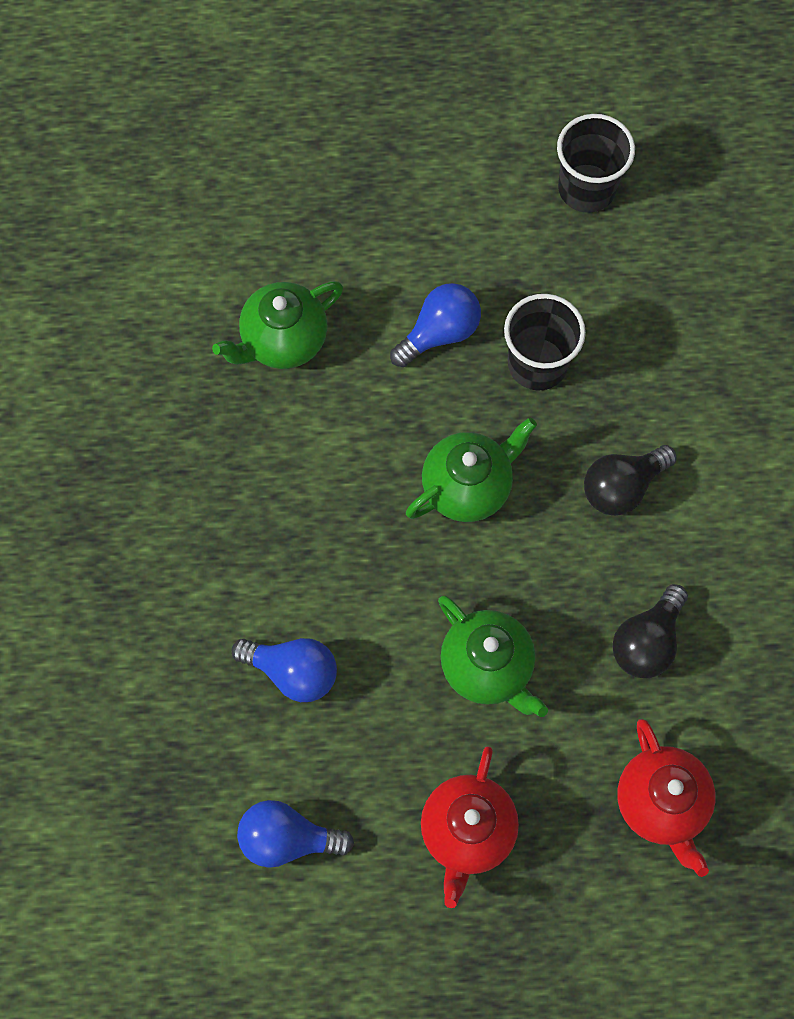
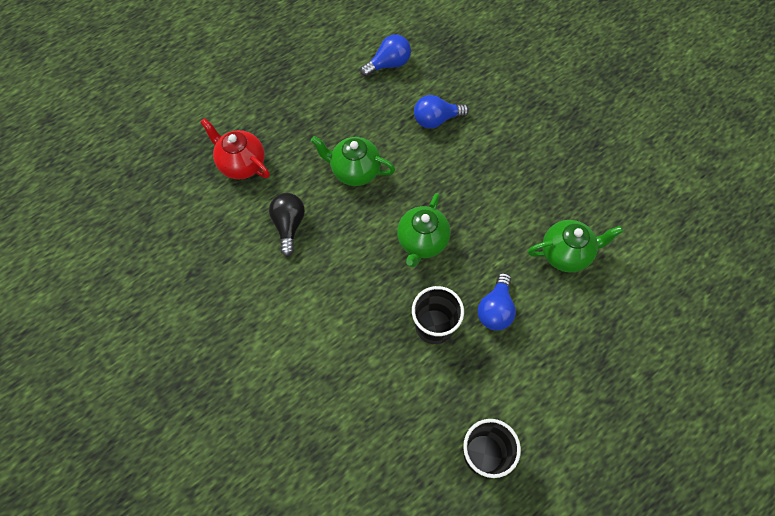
camera: 145 degrees right, 5 degrees down
(283, 341) = (566, 254): green teapot -> green teapot turned 60 degrees clockwise
(467, 831) = (318, 107): red teapot -> none
(622, 487) = (347, 290): black light bulb -> none

